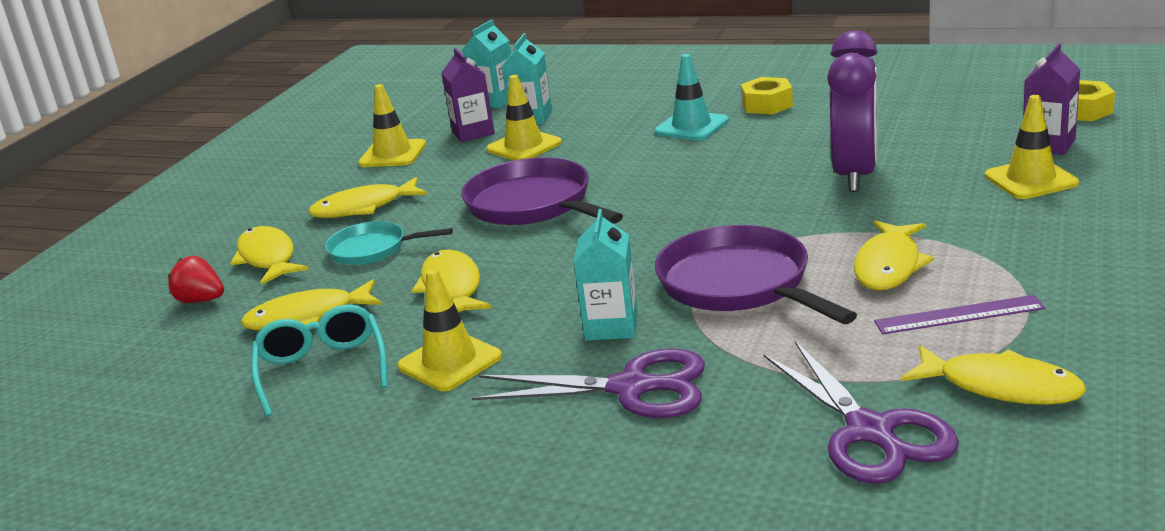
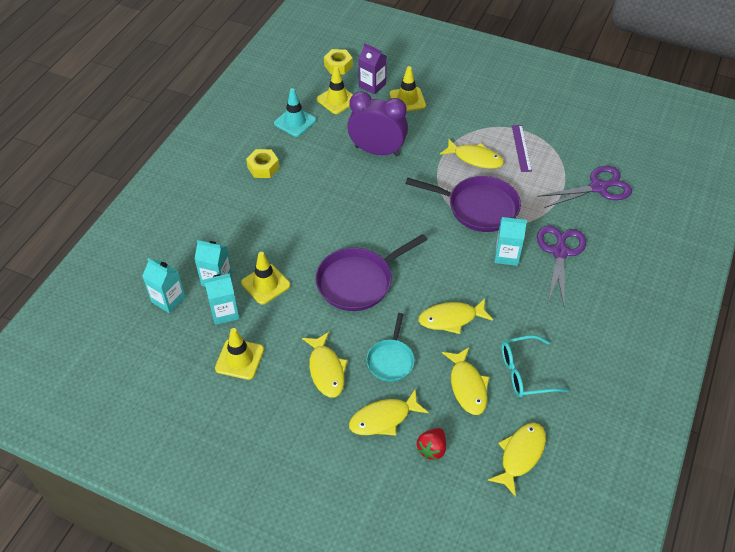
camera: 90 degrees left, 25 degrees up
(450, 362) = (527, 318): yellow traffic cone -> yellow traffic cone (337, 100)
(473, 133) = (225, 312): purple carton -> turquoise carton
(691, 126) = (278, 203): turquoise traffic cone -> turquoise traffic cone (295, 122)
(739, 284) = (478, 207): purple pan -> purple pan turned 135 degrees counterclockwise
(1001, 387) = (574, 149): yellow fish -> yellow fish (520, 455)

